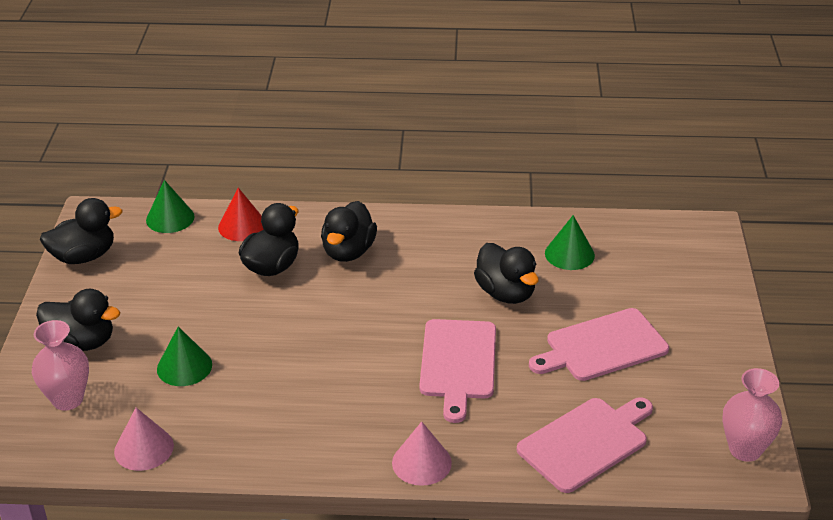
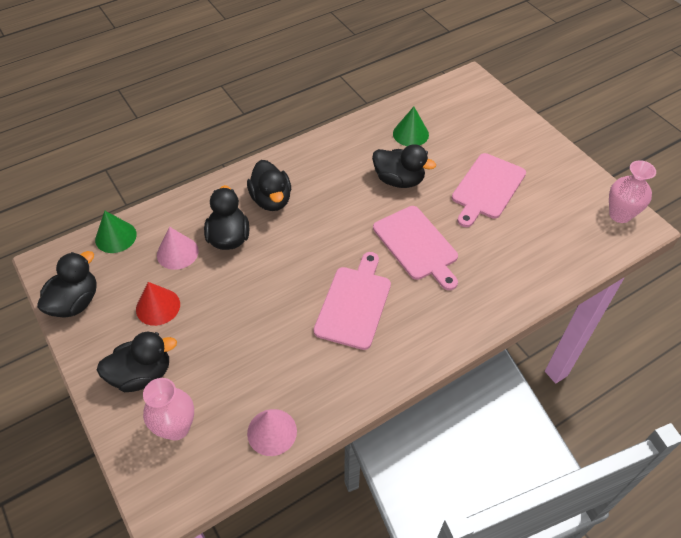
camera: 35 degrees left, 15 degrees up
(184, 367) = (240, 350): green cone -> none
(242, 226) = (177, 217): red cone -> red cone (158, 306)
(421, 462) = (461, 329): pink cone -> pink cone (177, 252)
(586, 442) = (538, 258): pink cutting board -> pink cutting board (354, 304)

